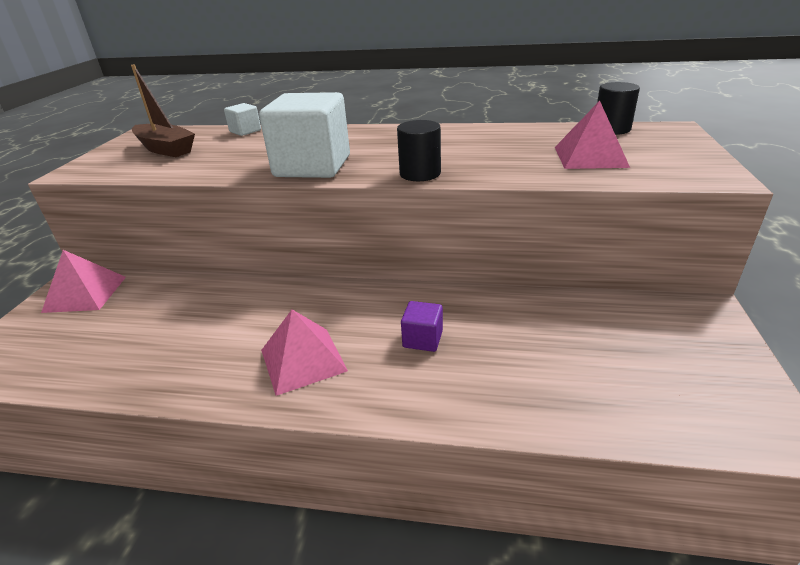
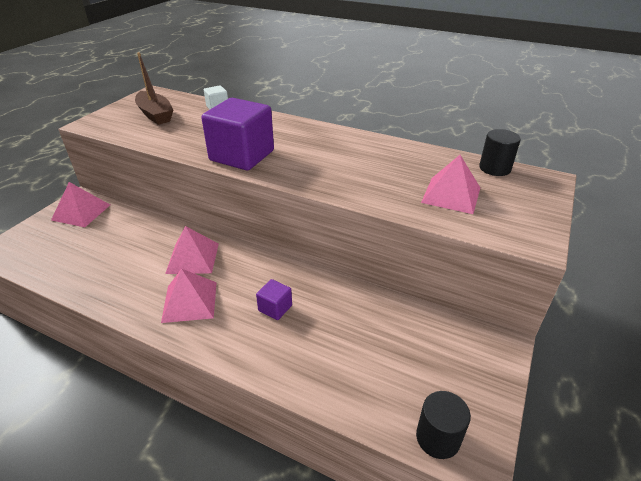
camera: 15 degrees right, 5 degrees up
(278, 310) = (192, 258): none -> pink pyramid
(312, 166) = (242, 156): white cube -> purple cube
(420, 173) = (311, 181): black cylinder -> black cylinder (438, 438)

